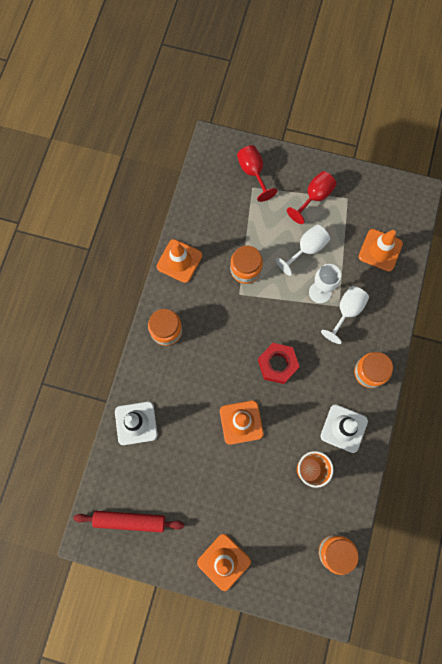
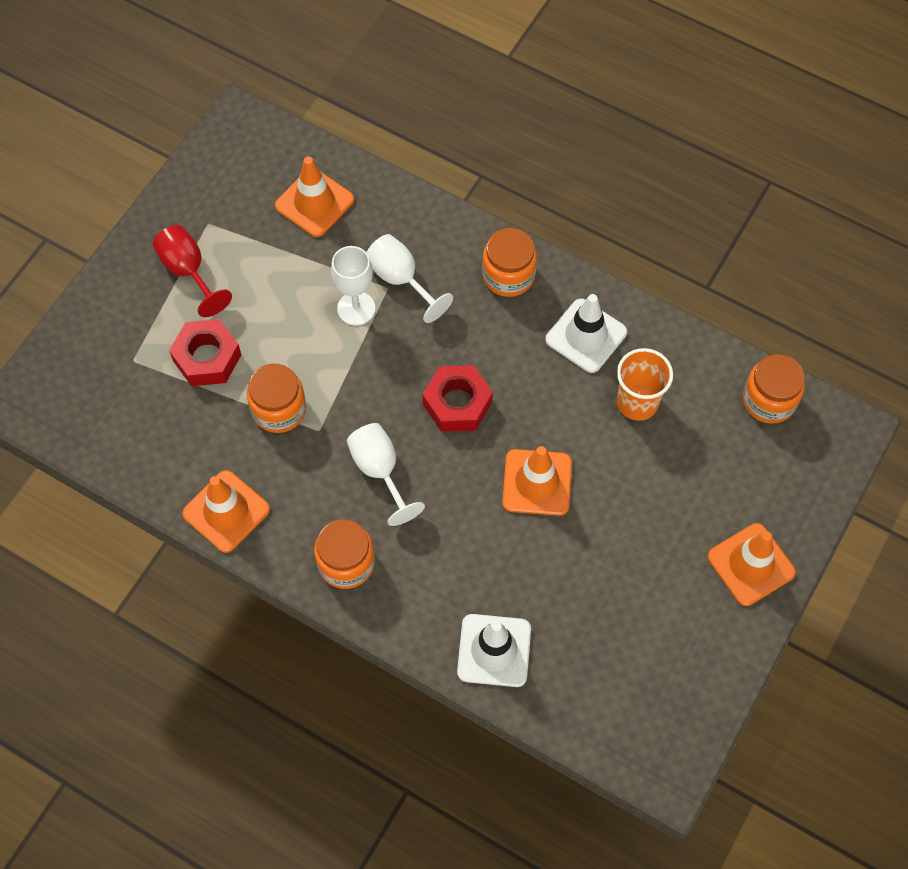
camera: 75 degrees left, 10 degrees down
(130, 521) = (655, 697): red rolling pin -> none
(253, 173) = (106, 352): red goblet -> none
(265, 223) = (207, 358): none -> red nut
(306, 249) = (275, 307): white goblet -> white goblet (380, 471)

